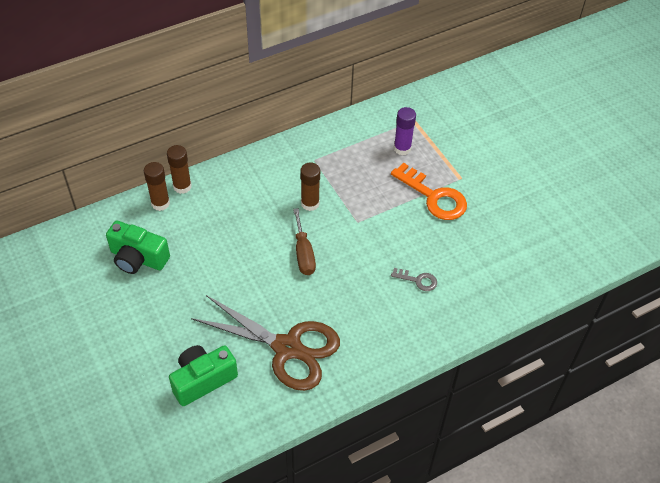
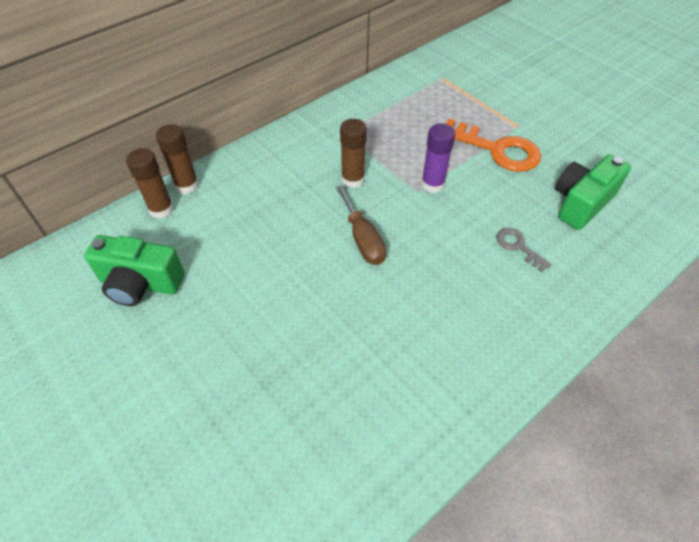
camera: 10 degrees left, 0 degrees up
(203, 380) = (266, 446): green camera -> green camera (581, 203)
(287, 348) = (379, 370): brown scissors -> none
(402, 148) = (440, 106): purple glue stick -> purple glue stick (432, 184)
(418, 280) = (518, 247): grey key -> grey key turned 135 degrees counterclockwise

